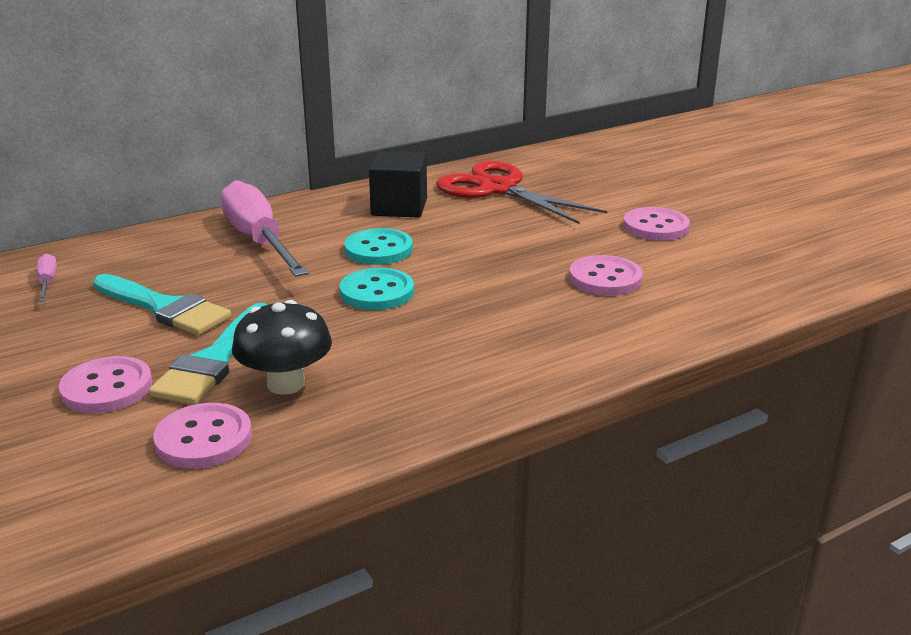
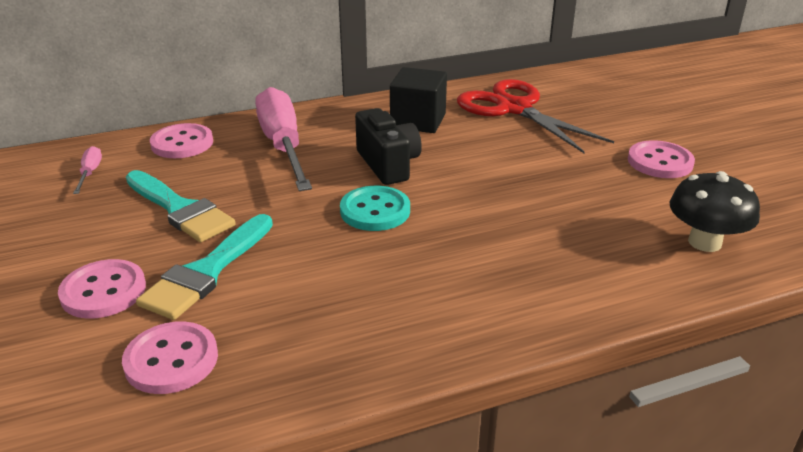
camera: 10 degrees right, 5 degrees up
(286, 384) = (264, 305): black mushroom -> black mushroom (704, 242)
(378, 249) = (388, 164): turquoise button -> black camera
(605, 278) = (598, 216): pink button -> pink button (182, 143)

